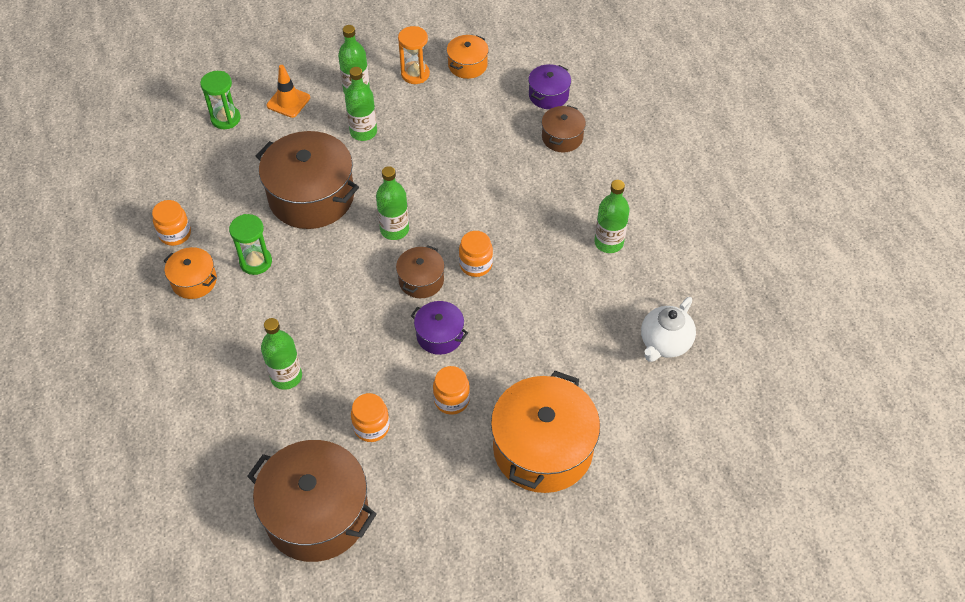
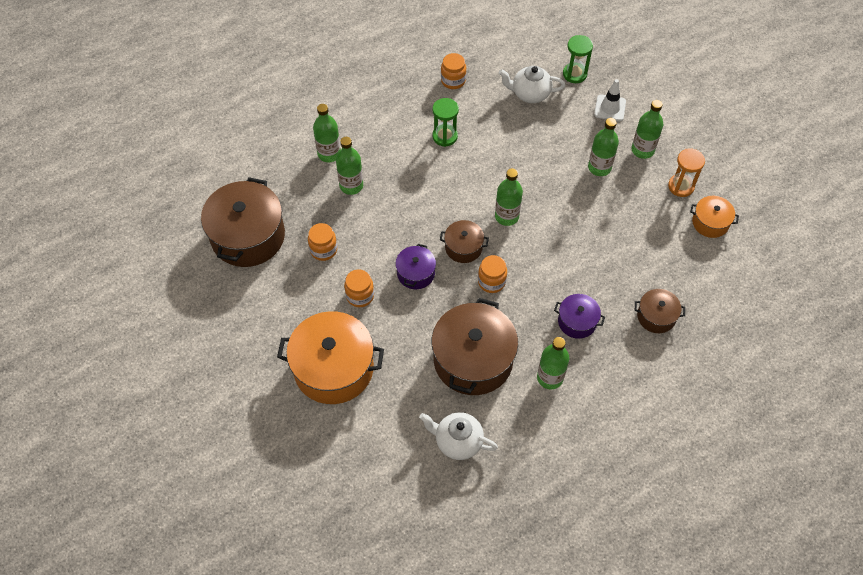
camera: 75 degrees right, 5 degrees up
(194, 281) = (416, 105): orange pot -> none
(225, 392) = (329, 154): none -> green bottle
(233, 166) = (530, 94): none -> white teapot
(288, 102) = (610, 108): orange traffic cone -> white traffic cone
(311, 196) = (519, 152): brown pot -> brown pot (473, 359)
(548, 95) = (703, 295): purple pot -> purple pot (577, 321)

